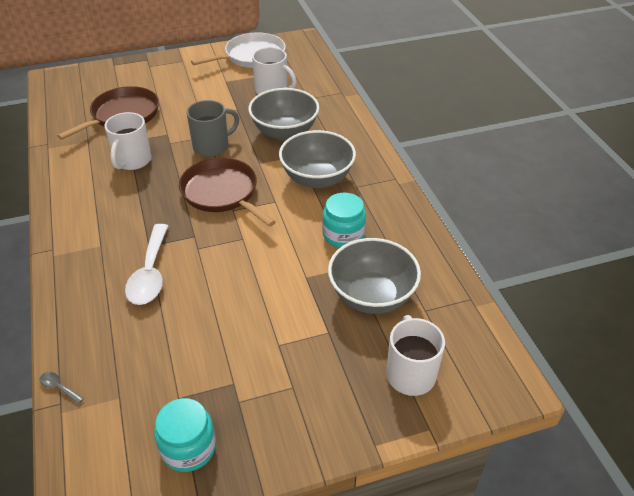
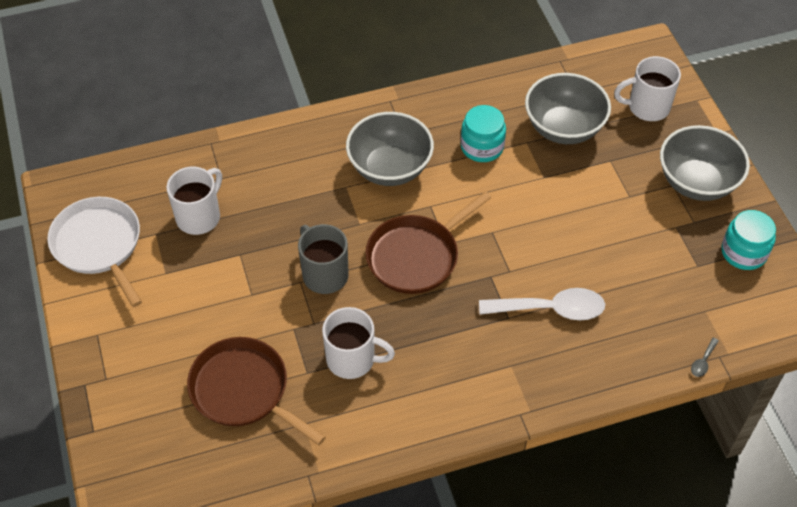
camera: 90 degrees left, 10 degrees up
(284, 132) = (297, 200): grey bowl -> grey bowl (696, 182)

